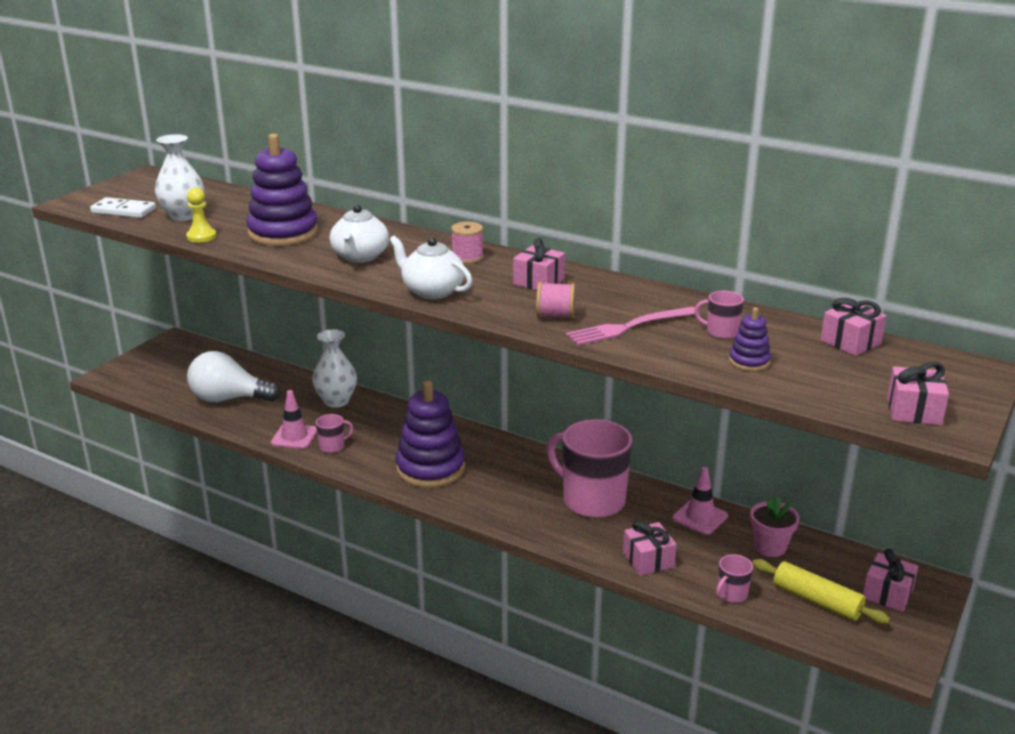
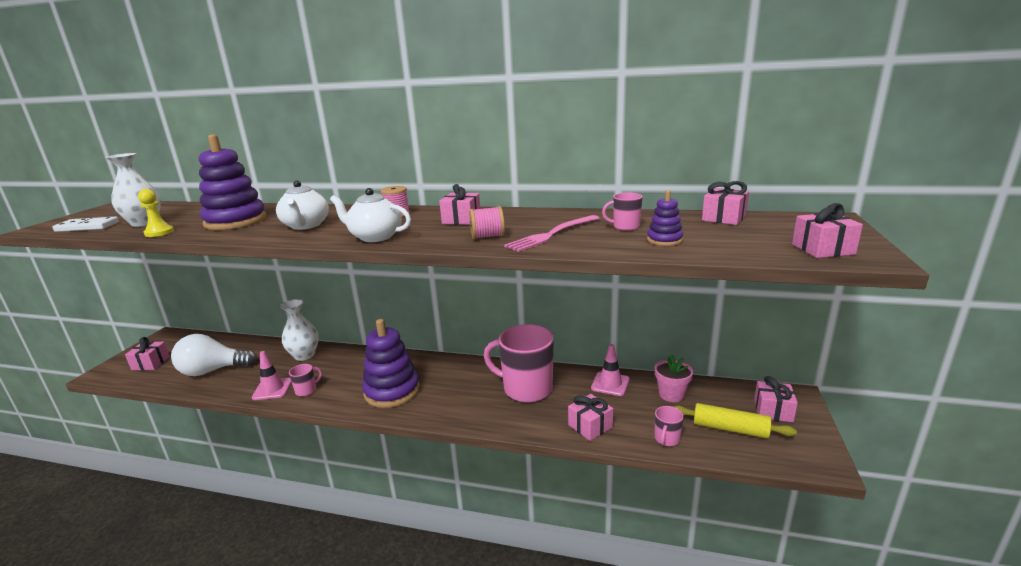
camera: 15 degrees left, 5 degrees down
(160, 375) = (151, 363): none -> pink gift

